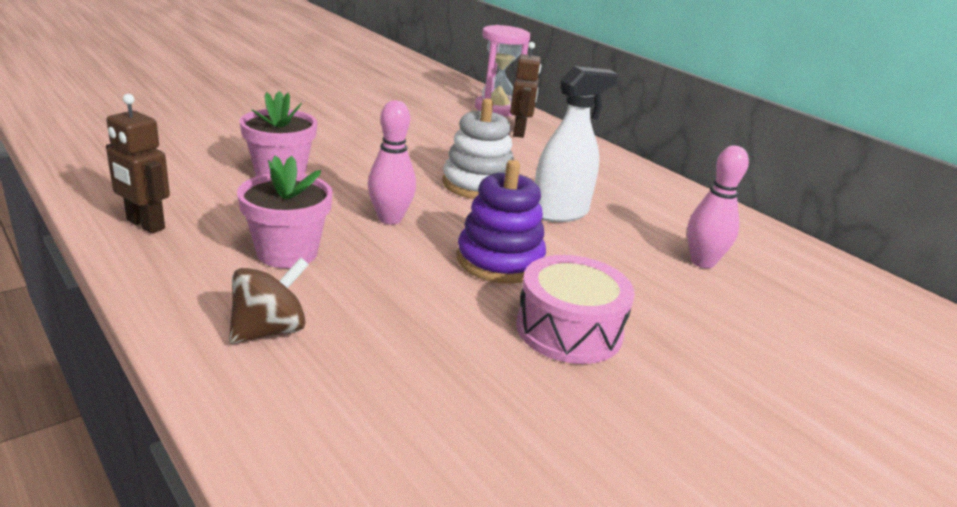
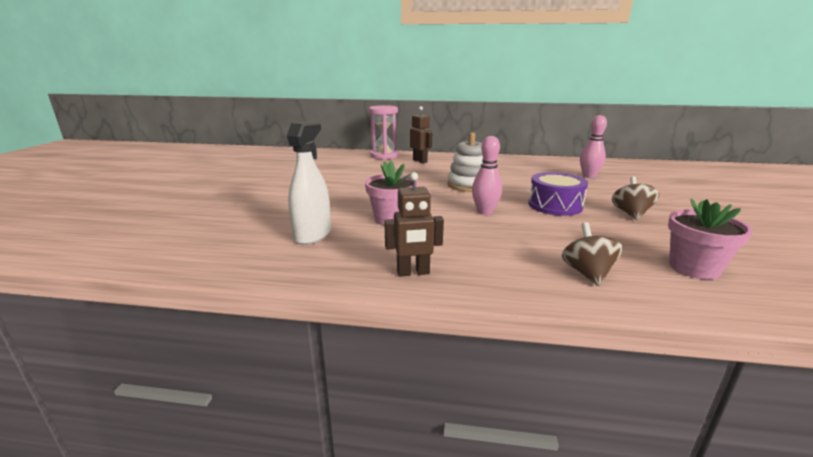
camera: 40 degrees left, 5 degrees down
(287, 253) = (498, 245): pink flower pot -> pink flower pot (694, 268)
(499, 261) = (555, 205): purple stacking toy -> purple drum
(560, 213) = (518, 181): white spray bottle -> white spray bottle (313, 235)
(569, 330) = (631, 213): pink drum -> brown spinning top

